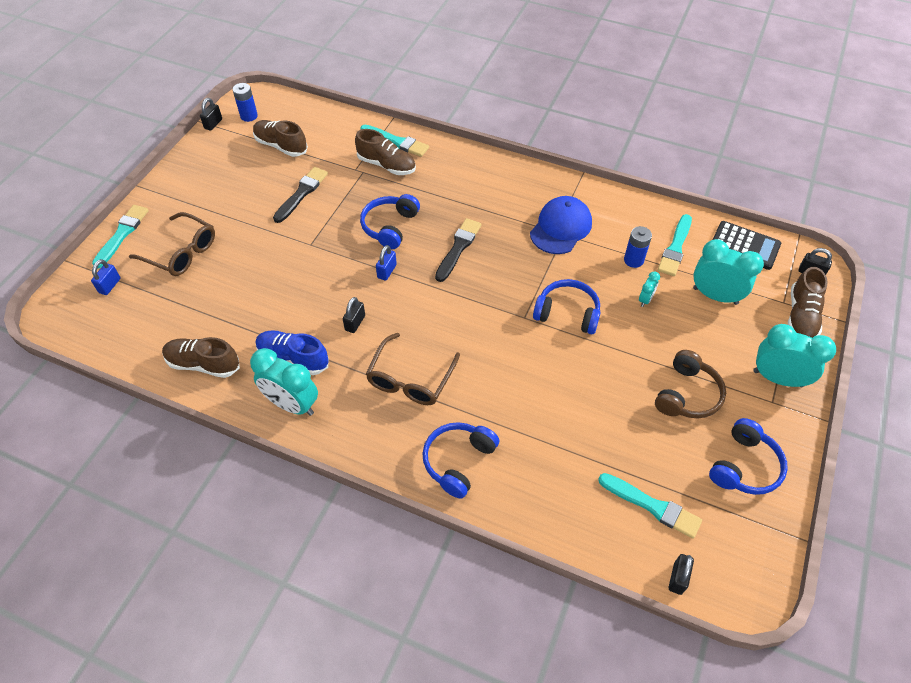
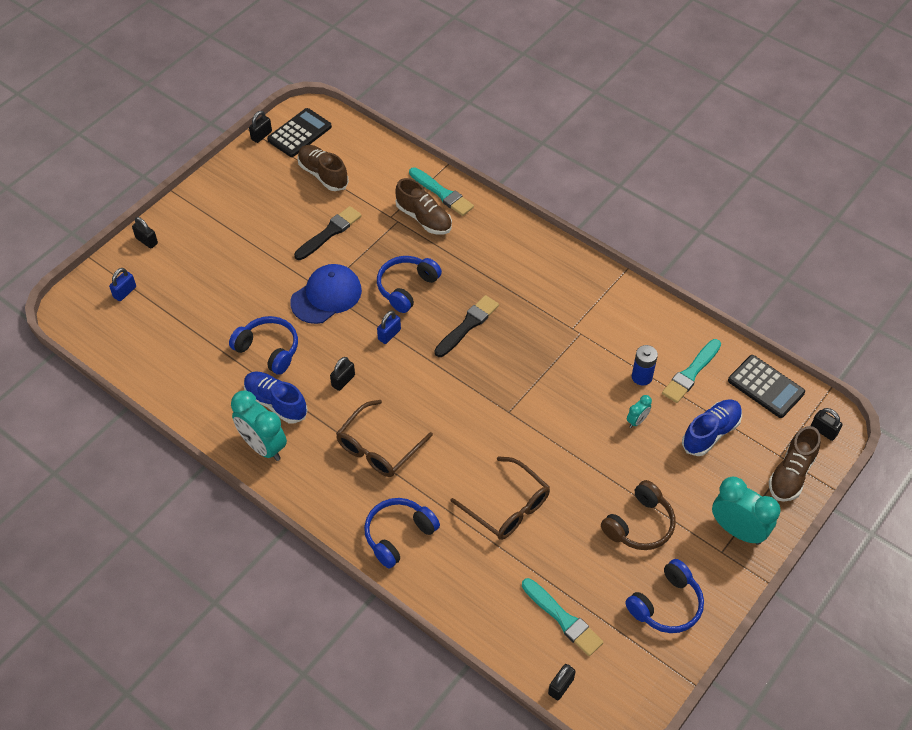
camera: 15 degrees right, 0 degrees up
(122, 234) = (147, 241): turquoise brush -> black padlock
(181, 252) = (198, 271): brown glasses -> brown glasses (507, 506)
(203, 364) = (193, 389): brown shoe -> none
(249, 116) = (299, 133): blue battery -> black calculator
(561, 228) = (580, 326): blue cap -> blue cap (326, 296)
(567, 313) = (552, 417): blue headphones -> blue headphones (268, 350)
(715, 296) = (710, 433): turquoise clock -> blue shoe

